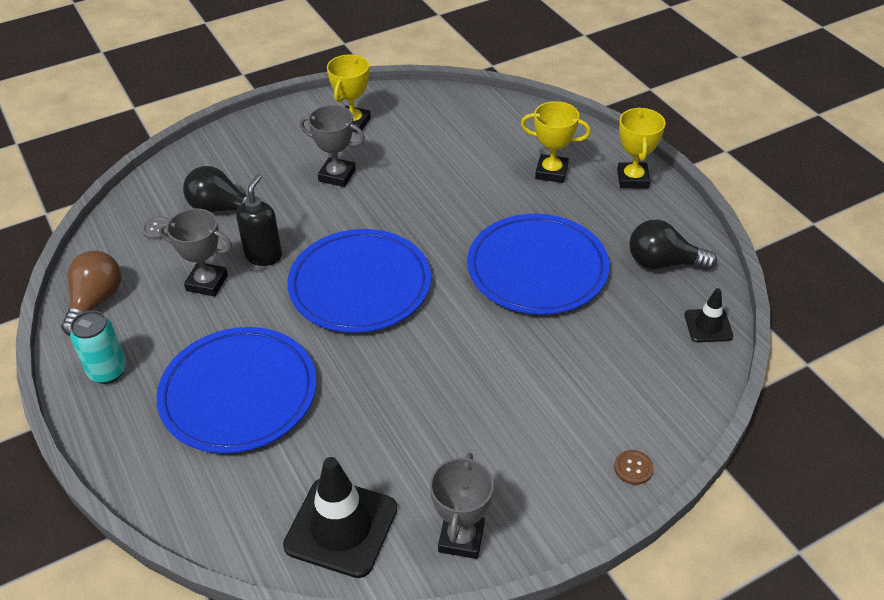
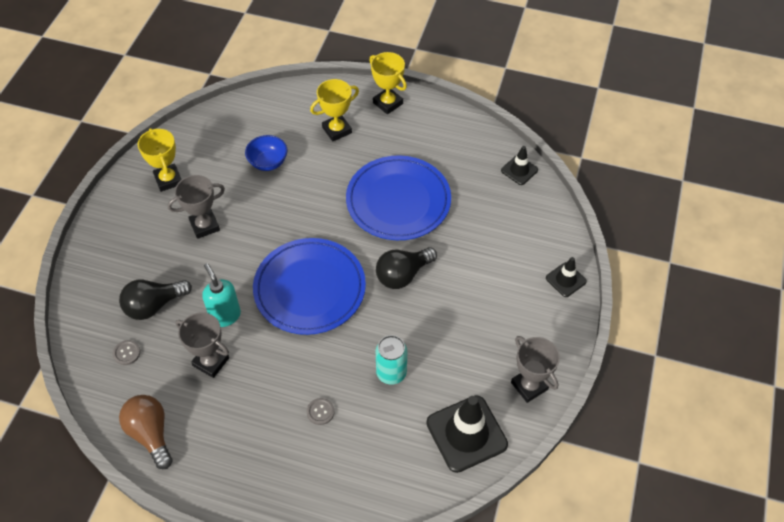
camera: 45 degrees left, 10 degrees up
(107, 371) = (221, 468): turquoise can -> turquoise can (391, 373)
(207, 283) = (211, 362): grey trophy -> grey trophy turned 60 degrees clockwise
(238, 393) = (320, 412): blue plate -> grey button
(264, 256) = (225, 316): black soap dispenser -> turquoise soap dispenser
(453, 160) = (268, 162): none -> blue bowl
(633, 468) = (565, 280): brown button -> black traffic cone
(663, 263) = (459, 148): black light bulb -> black light bulb (403, 275)

